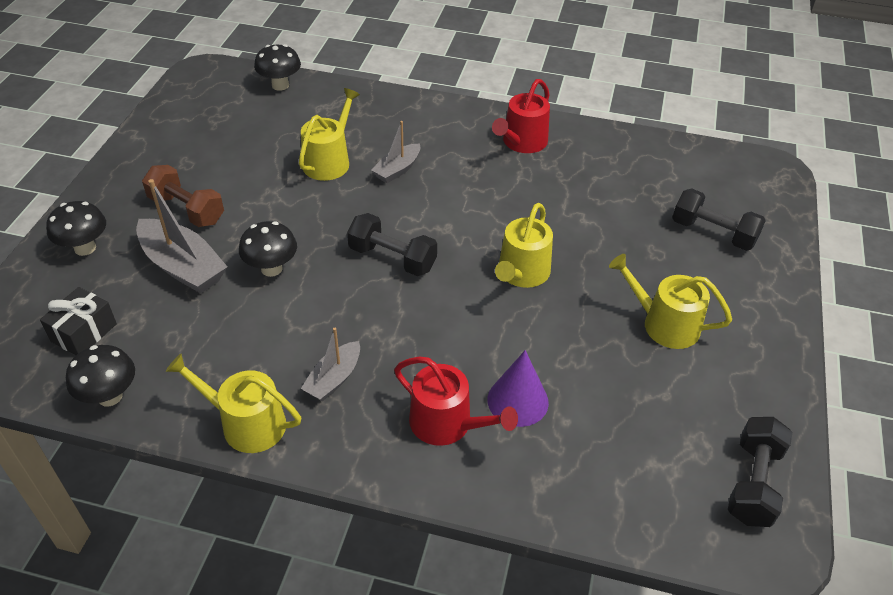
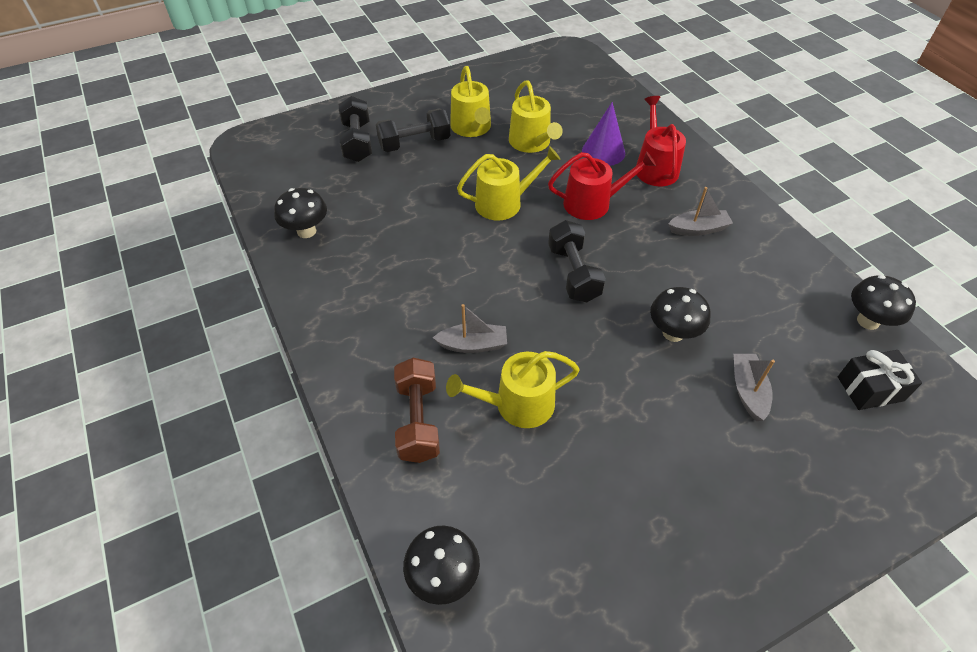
camera: 130 degrees left, 5 degrees up
(85, 248) = (834, 486): black mushroom -> black mushroom (306, 231)
(183, 266) = (748, 391): grey boat -> grey boat, size x0.60
(187, 210) = (703, 455): brown dumbbell -> brown dumbbell (418, 420)
(246, 423) = (777, 242): yellow watering can -> yellow watering can (532, 143)
(522, 142) = (344, 288): red watering can -> red watering can (593, 203)
(753, 483) = (543, 65): black dumbbell -> black dumbbell (414, 143)

